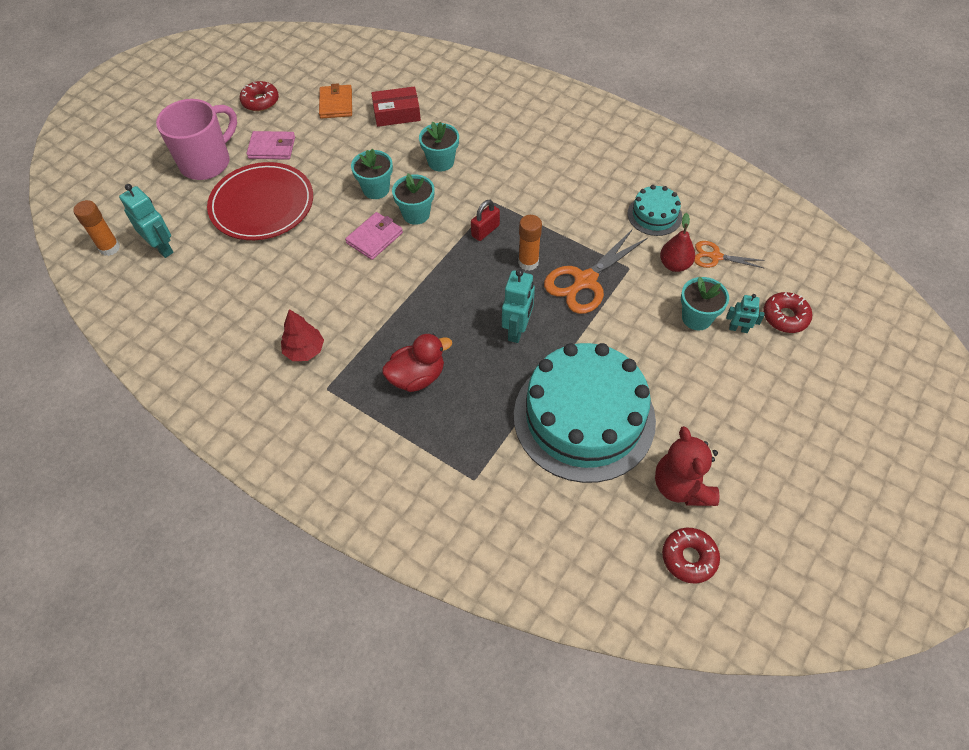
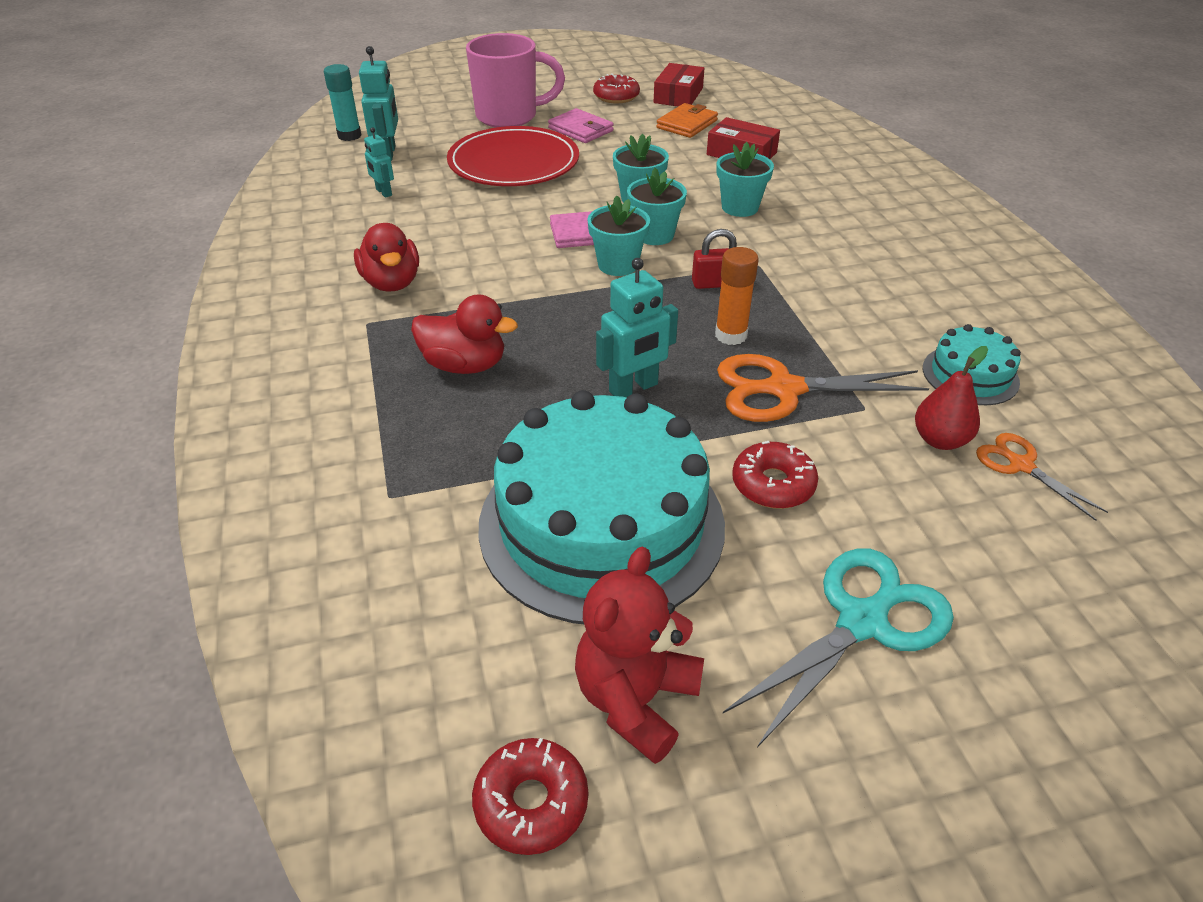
camera: 40 degrees right, 15 degrees down
(109, 248) = (349, 136): orange glue stick -> turquoise glue stick
(301, 78) = (678, 95): none -> red box
(304, 350) = (392, 283): red tree -> red duck
(696, 318) = (906, 516): turquoise flower pot -> turquoise flower pot (618, 265)
(725, 384) = (862, 622): none -> turquoise scissors
(738, 329) = (964, 569): turquoise robot -> turquoise robot (383, 192)
(785, 317) = (1071, 603): red donut -> red donut (773, 484)

